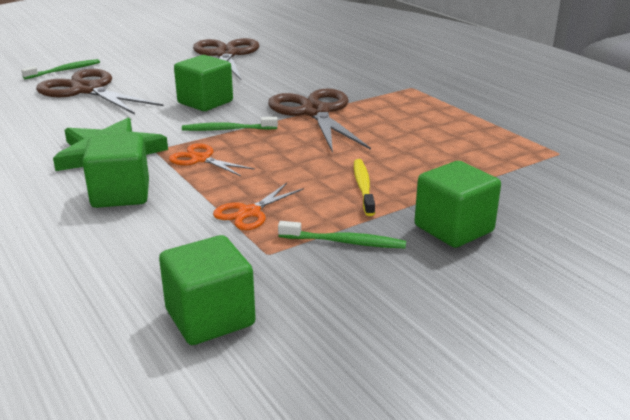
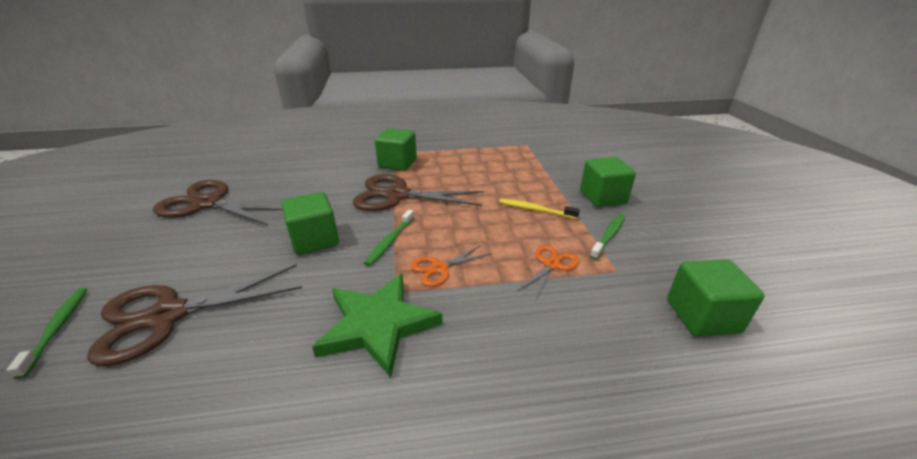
camera: 65 degrees left, 5 degrees up
(121, 194) = (482, 332): green cube -> green cube (397, 163)
(249, 212) = (552, 264): orange scissors -> orange scissors turned 120 degrees counterclockwise

